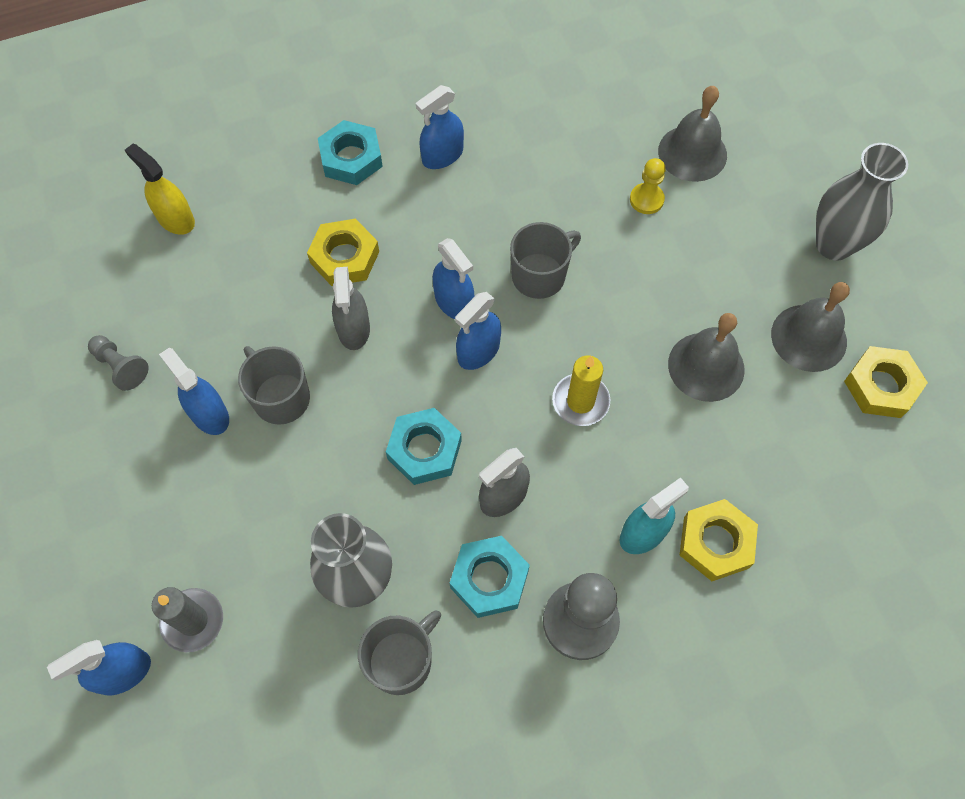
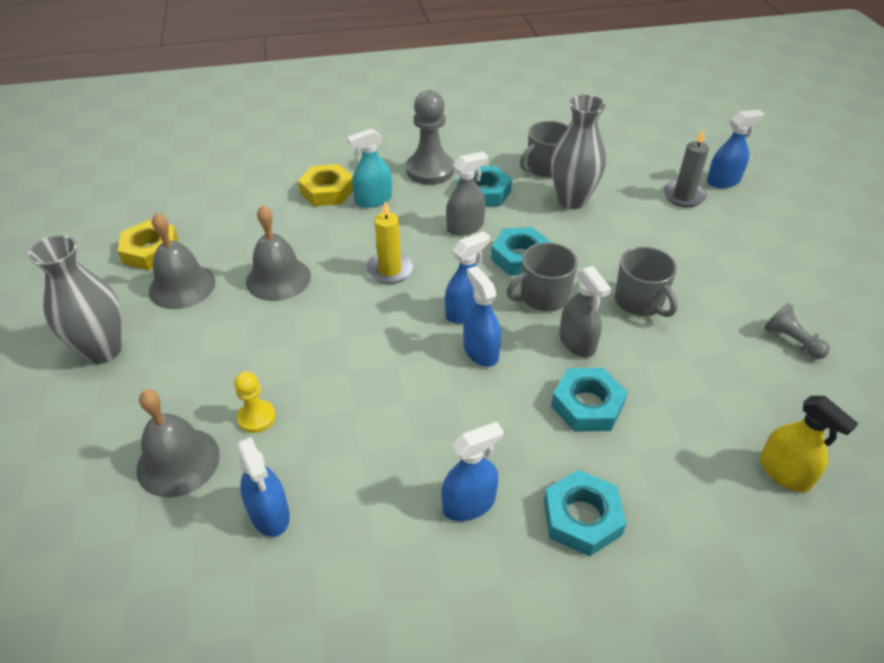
camera: 170 degrees left, 20 degrees down
(209, 414) = (699, 298): blue spray bottle -> blue spray bottle (269, 513)
(344, 257) = (587, 405): yellow nut -> turquoise nut
(353, 329) = (577, 342): grey spray bottle -> grey spray bottle turned 150 degrees clockwise
(539, 275) = (393, 362): grey mug -> grey mug (543, 297)

